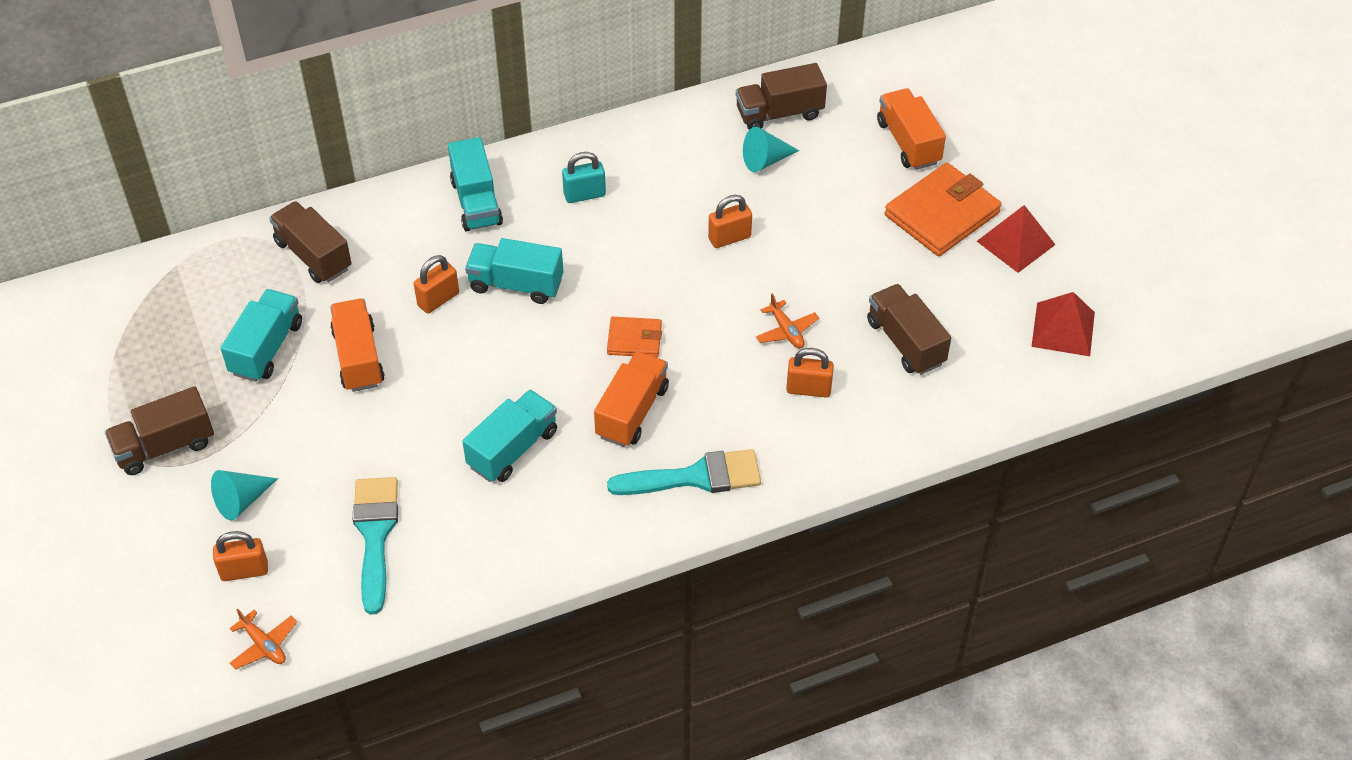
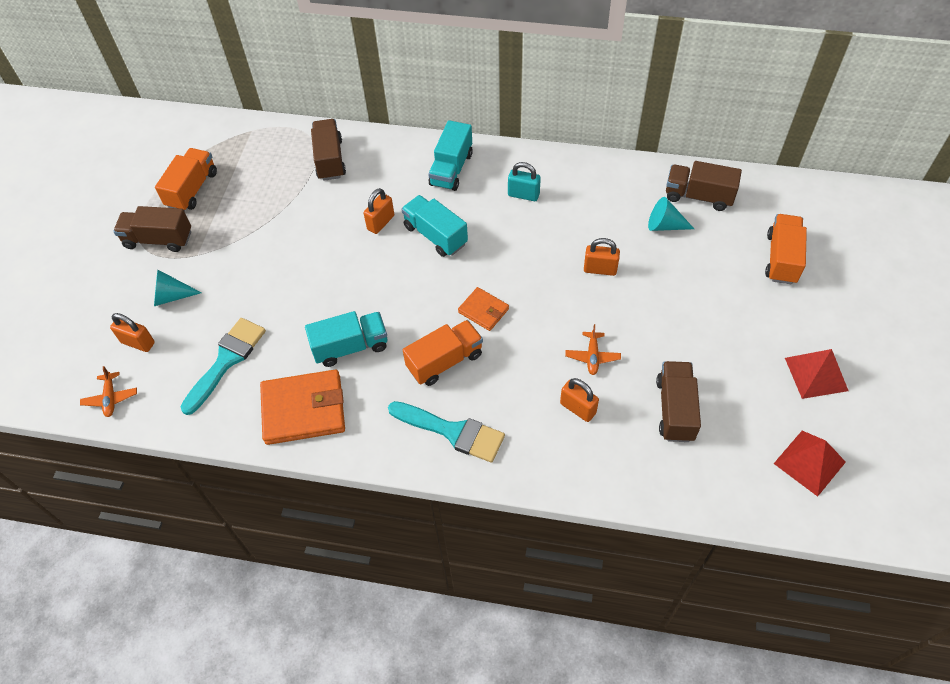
camera: 35 degrees right, 5 degrees up
(266, 348) = (259, 206): turquoise truck -> none
(358, 358) = (306, 238): orange truck -> orange truck (192, 189)
(438, 299) = (381, 222): orange padlock -> orange padlock turned 45 degrees counterclockwise
(942, 214) = (771, 324): orange wallet -> orange wallet (304, 409)

